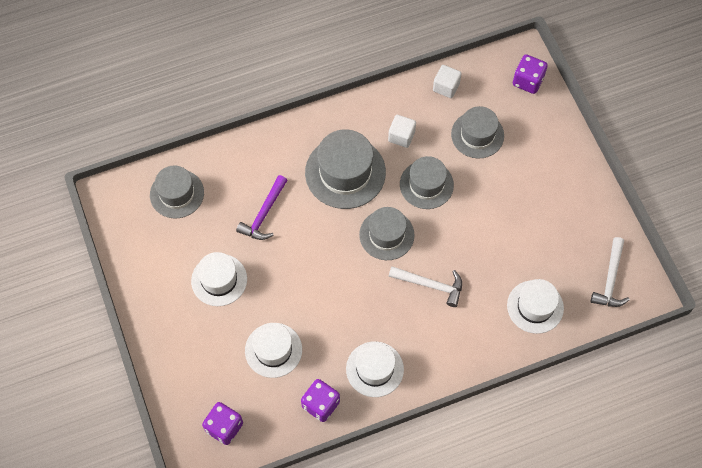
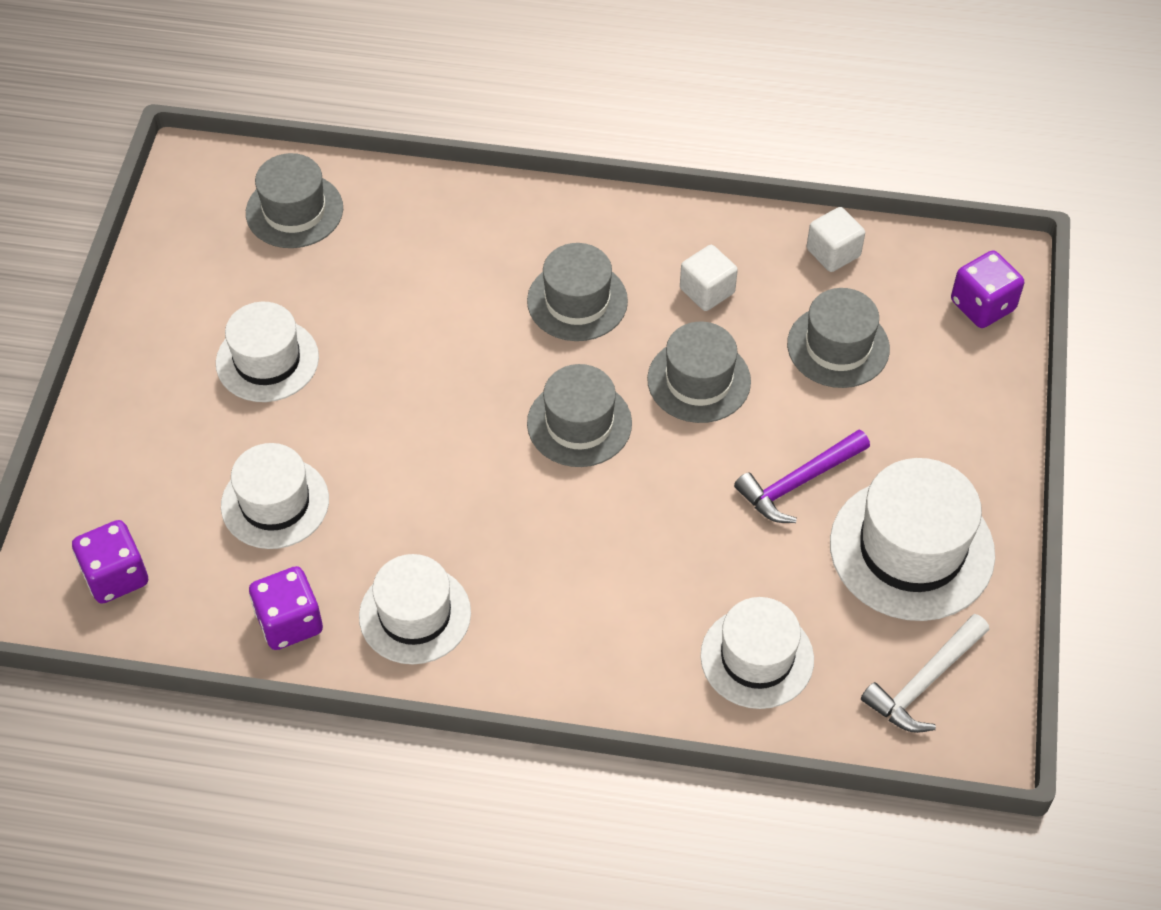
camera: 30 degrees right, 10 degrees down
(264, 214) = (405, 300): purple hammer -> purple hammer (798, 482)
(345, 172) = (577, 301): grey hat -> grey hat, size x0.67
(430, 285) = (598, 534): white hammer -> none
(568, 219) = (911, 549): none -> white hat

